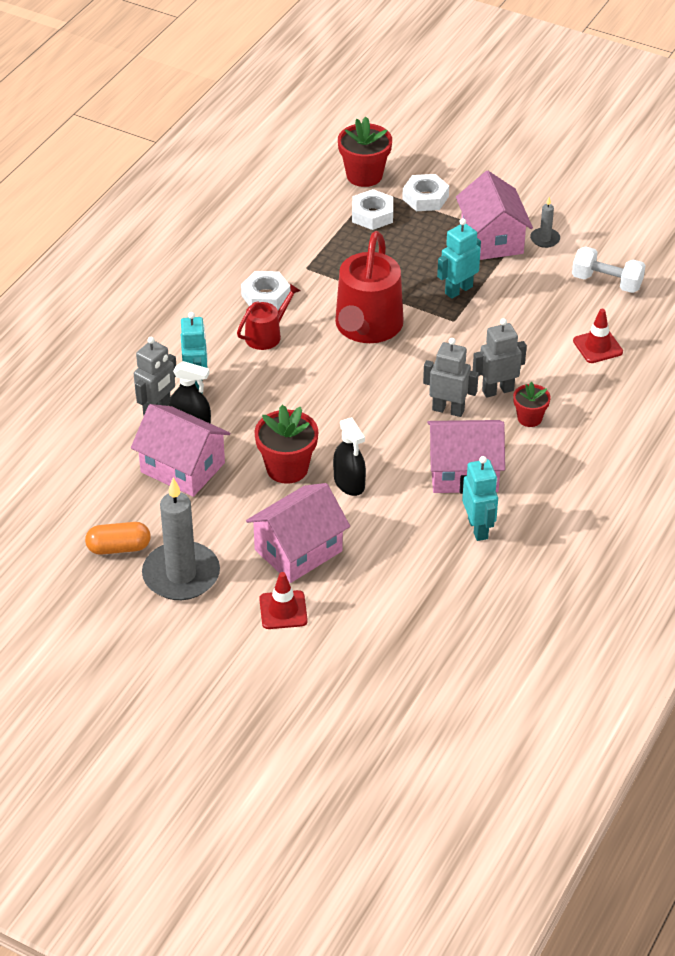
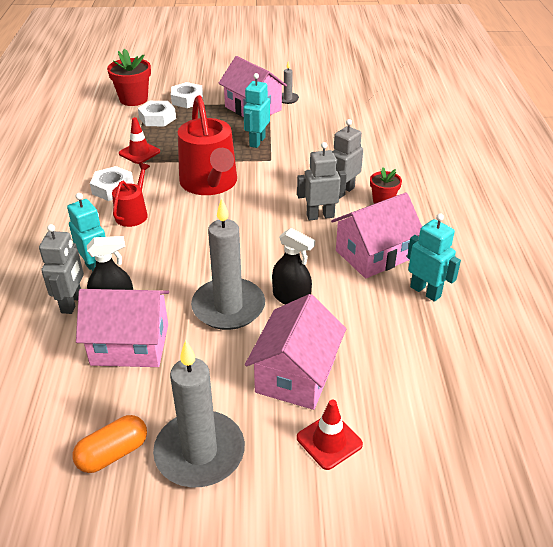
camera: 30 degrees left, 5 degrees down
(287, 468) = (228, 307): red flower pot -> grey candle
(597, 346) = (382, 144): red traffic cone -> red traffic cone (139, 152)
(606, 282) = (350, 109): white dumbbell -> none

